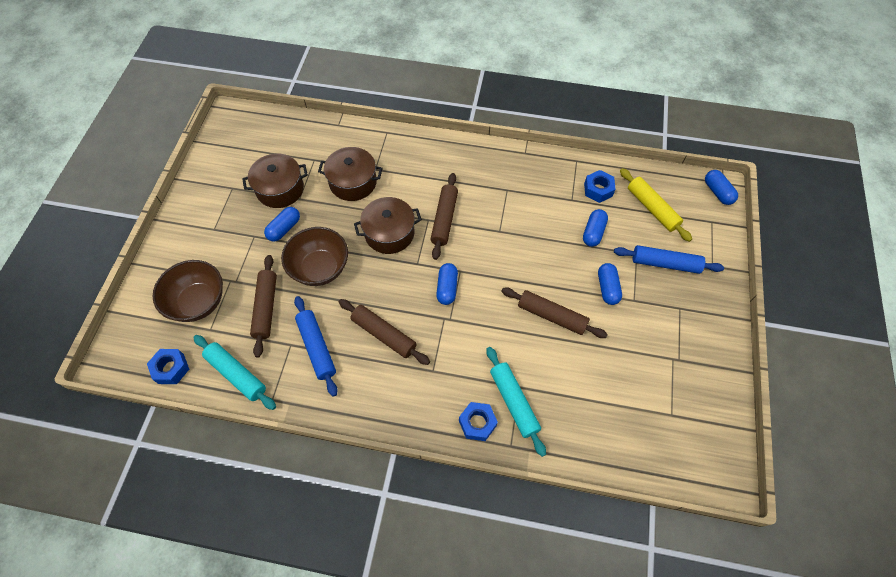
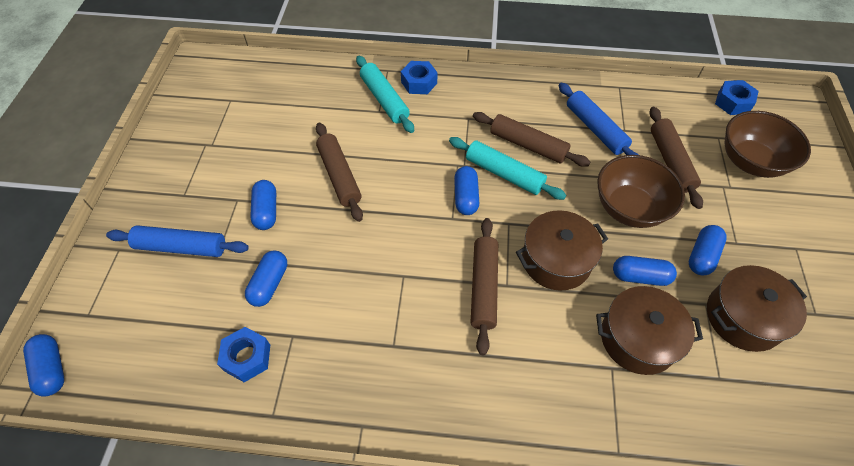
camera: 175 degrees right, 5 degrees down
(236, 374) = (665, 102): turquoise rolling pin -> turquoise rolling pin (504, 174)
(335, 218) = (640, 276): none -> blue capsule
(551, 316) = (339, 176): brown rolling pin -> brown rolling pin turned 45 degrees clockwise
(652, 208) = (170, 330): yellow rolling pin -> none

